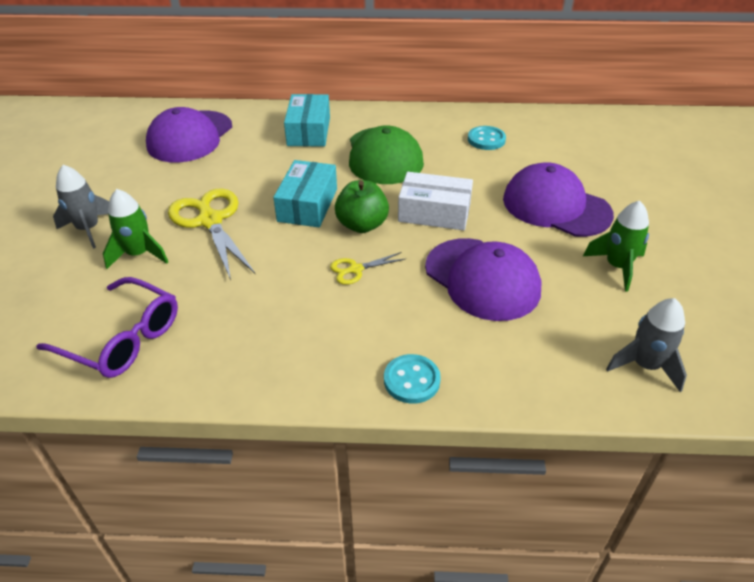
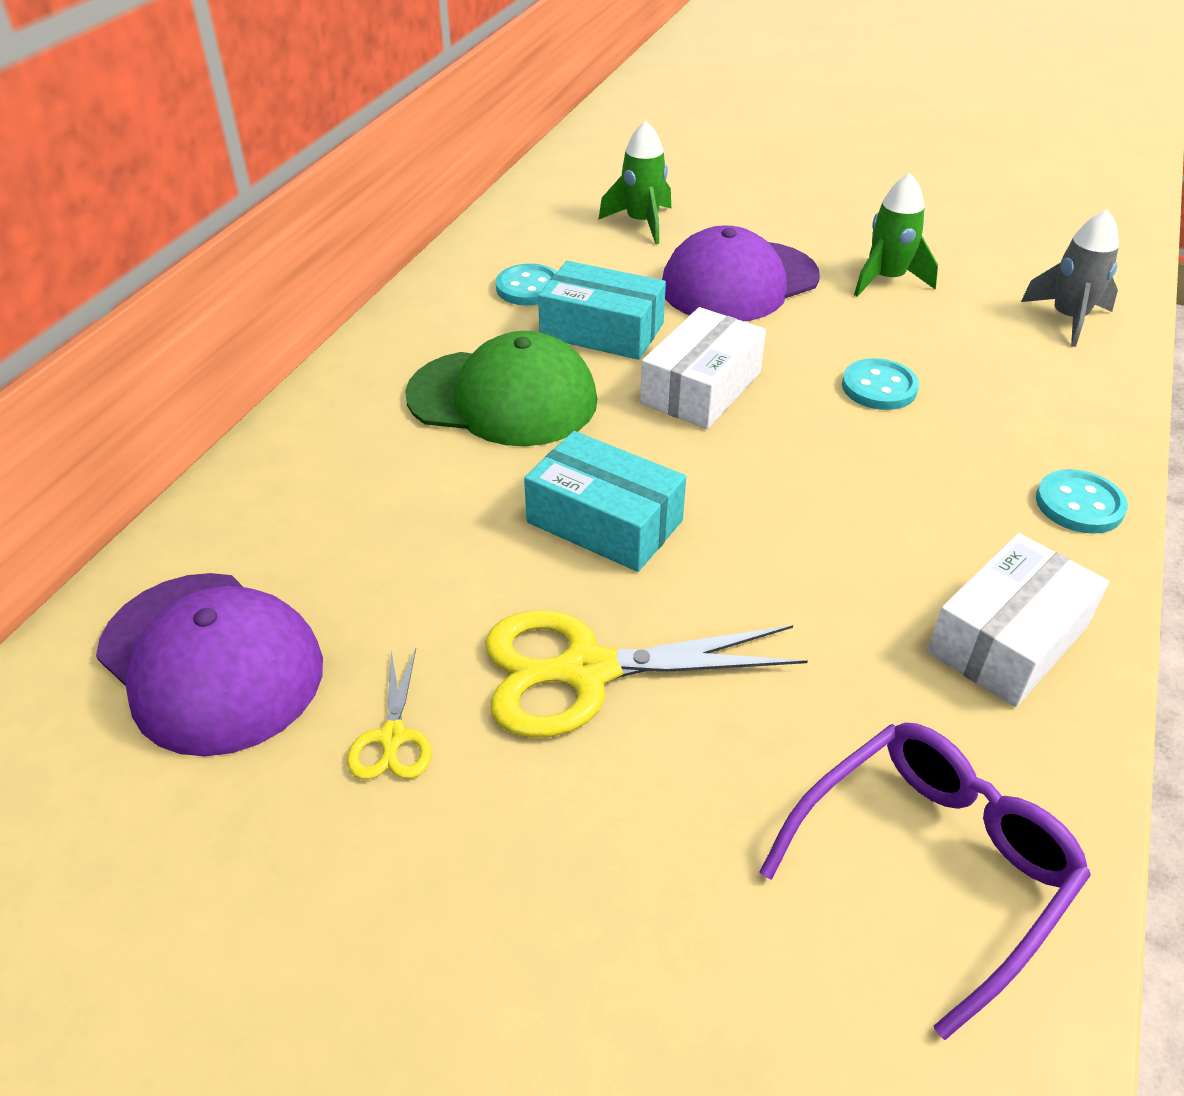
camera: 70 degrees left, 0 degrees up
(88, 229) = (506, 913): grey rocket -> none
(139, 254) = (654, 812): green rocket -> green rocket (642, 223)
(275, 354) = (1008, 639): none -> white box
(309, 131) = (344, 469): turquoise box -> turquoise box (602, 330)
(355, 269) = (817, 504): yellow scissors -> yellow scissors (392, 738)
(362, 225) = (698, 469): green apple -> none
(482, 279) = (879, 387): purple cap -> turquoise button

